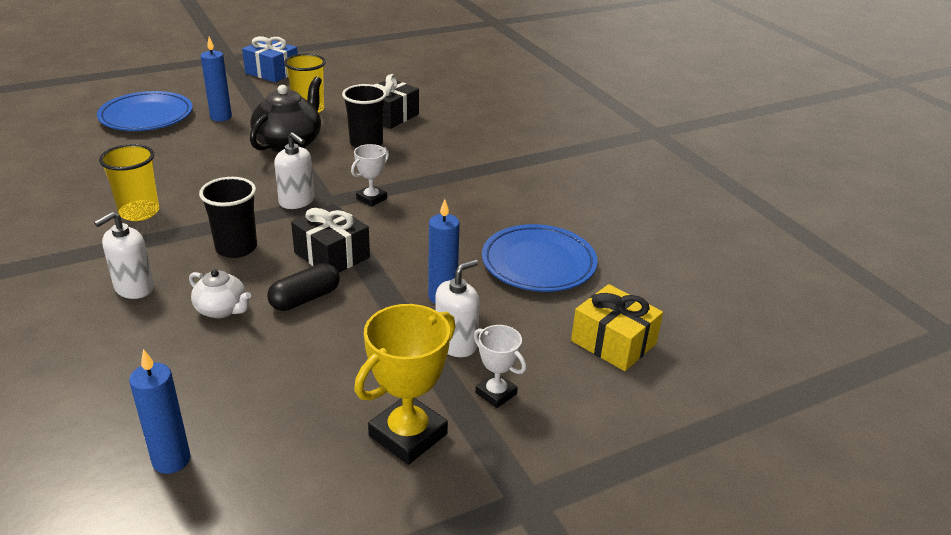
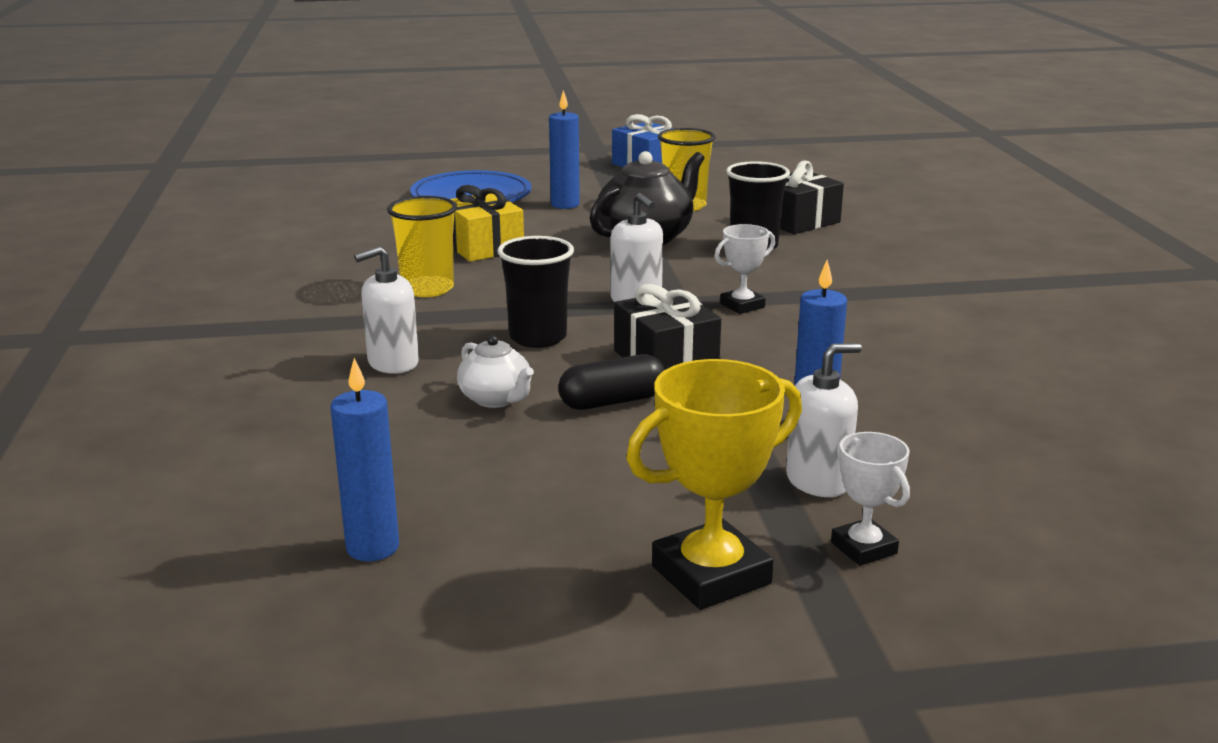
camera: 20 degrees right, 10 degrees down
(538, 263) = (978, 404): blue plate -> none
(613, 342) = (1079, 515): yellow gift -> yellow gift (483, 246)

